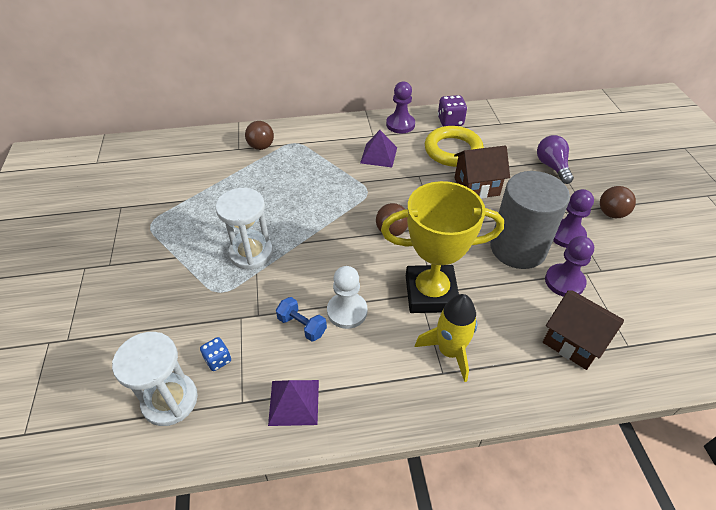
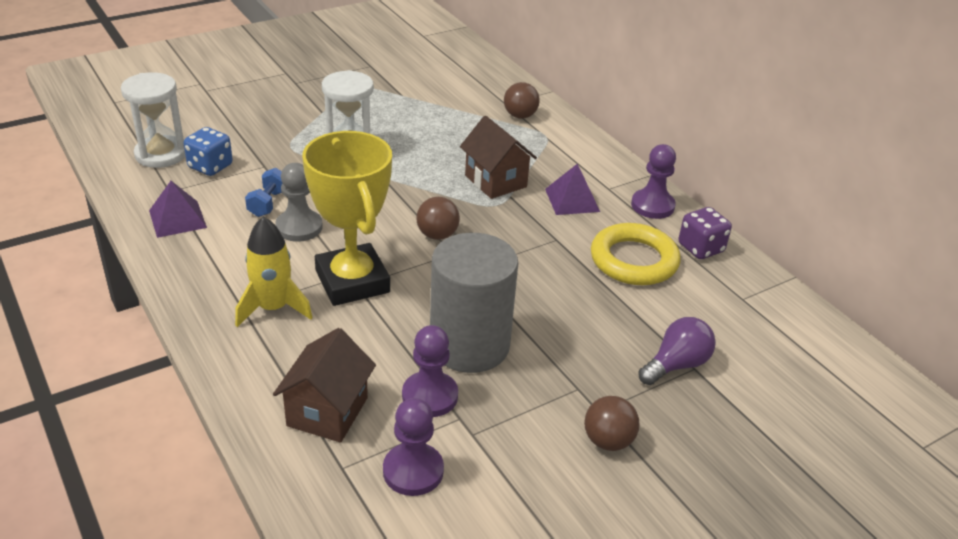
camera: 65 degrees right, 10 degrees down
(218, 360) = (210, 166): blue dice -> blue dice, size x1.57
(347, 311) = (299, 227): white pawn -> grey pawn
(476, 186) = (570, 293): brown house -> brown house (495, 181)
(566, 235) = (526, 392): purple pawn -> purple pawn (413, 471)

